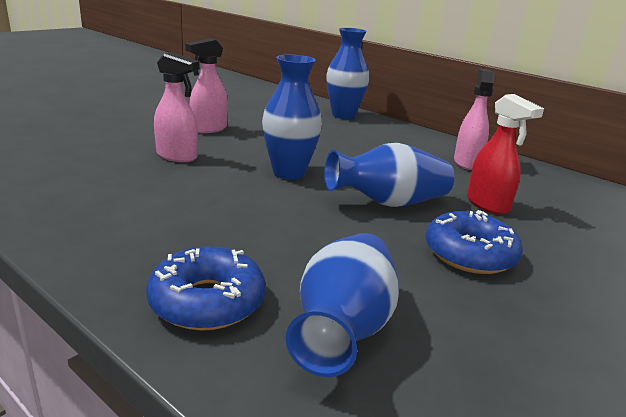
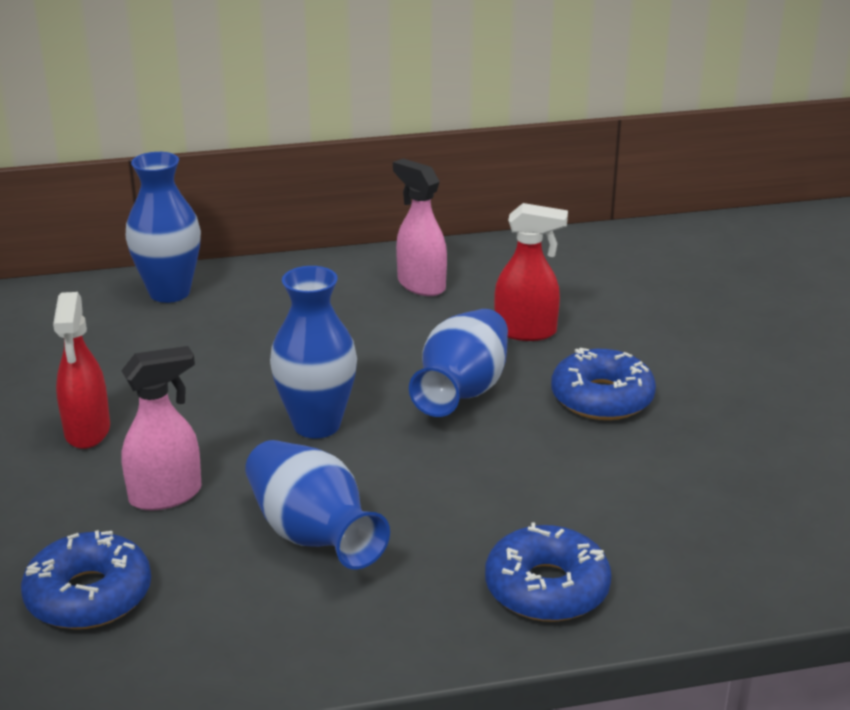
camera: 50 degrees left, 5 degrees up
(73, 162) = (89, 595): none -> blue donut
(208, 129) = (87, 431): pink spray bottle -> red spray bottle
(343, 328) = (649, 526): blue vase -> blue vase (312, 535)

